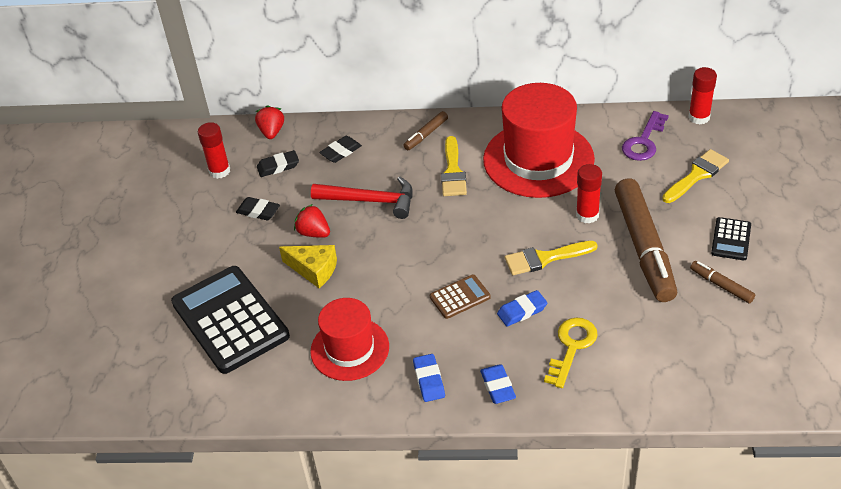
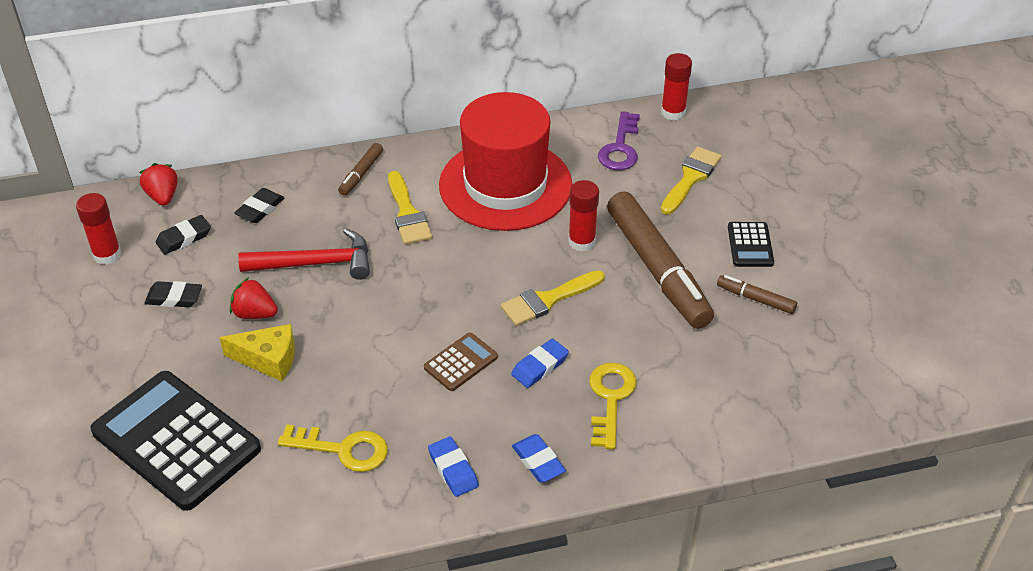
camera: 20 degrees left, 0 degrees up
(350, 349) = (343, 449): red hat -> yellow key

